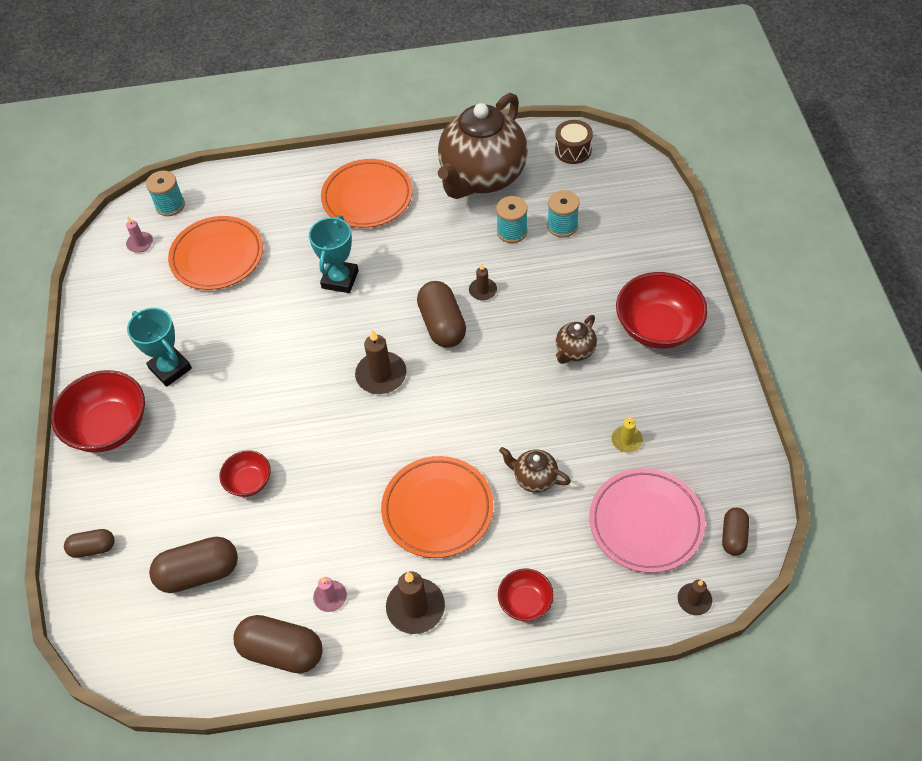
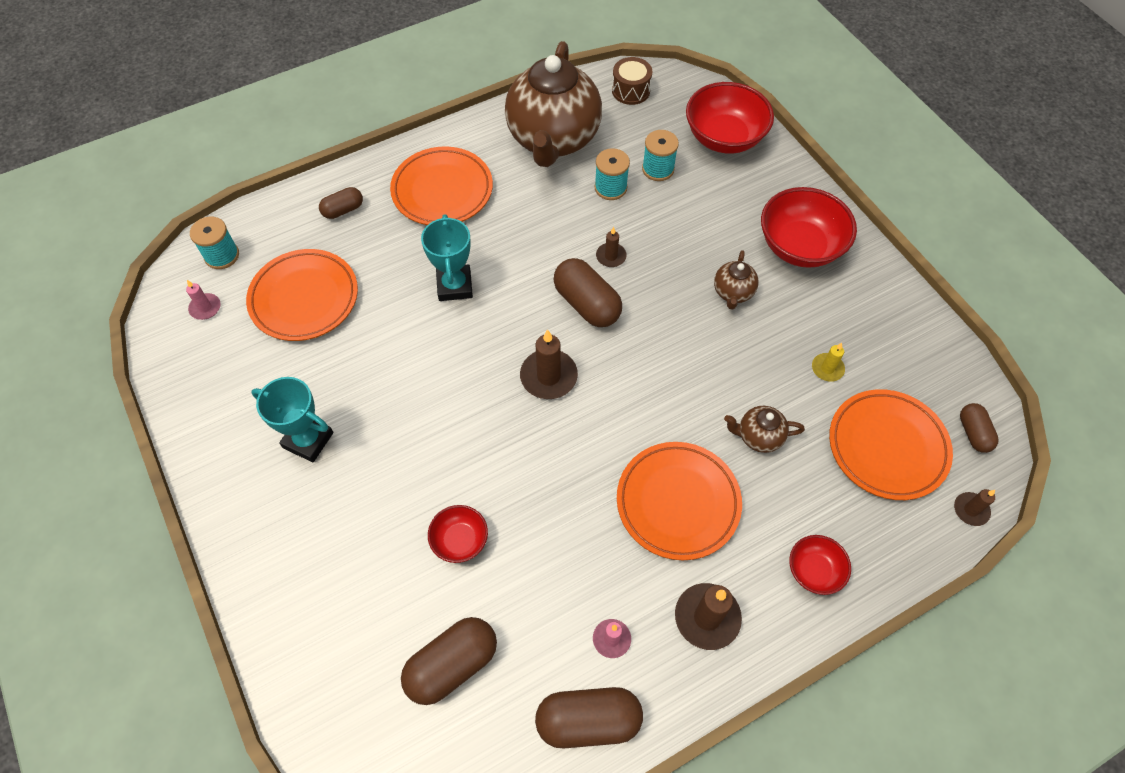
camera: 25 degrees left, 5 degrees up
(93, 548) = (312, 681): brown capsule -> brown capsule (343, 210)
(109, 427) = (266, 531): red bowl -> red bowl (724, 138)
(646, 523) = (887, 447): pink plate -> orange plate

